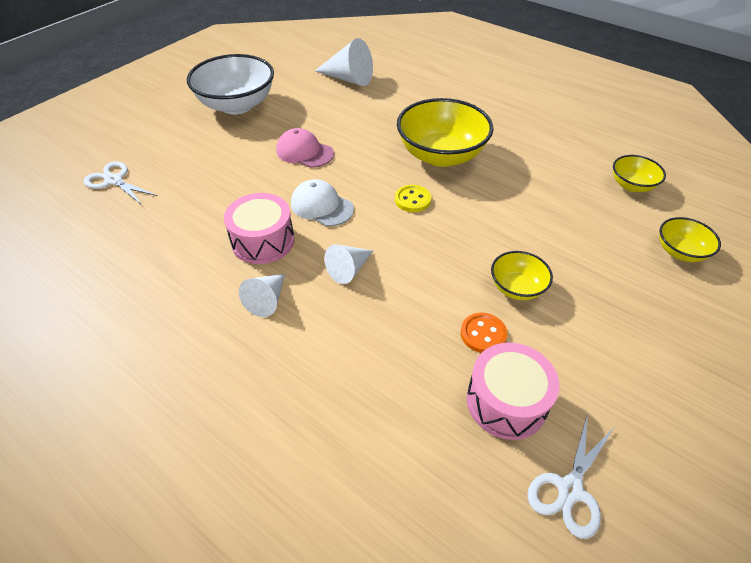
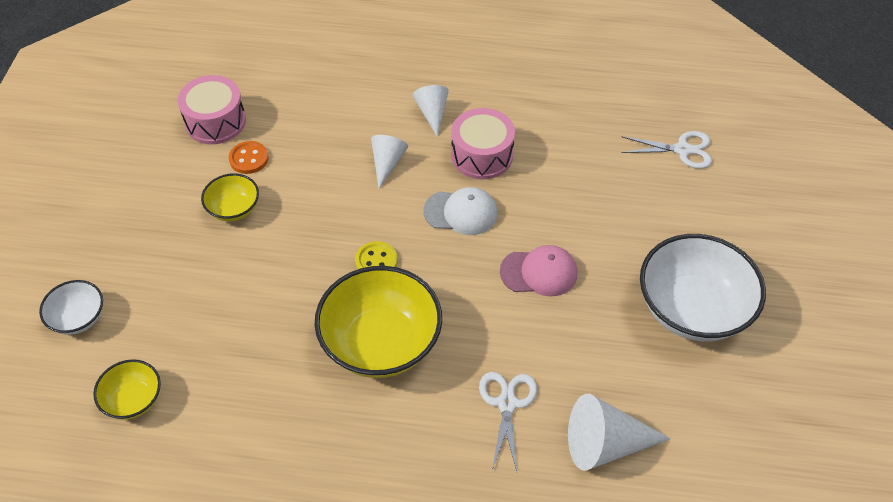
camera: 150 degrees right, 5 degrees up
(570, 490) = (161, 92): white scissors -> white scissors (507, 403)
(680, 252) = (78, 318): yellow bowl -> white bowl

